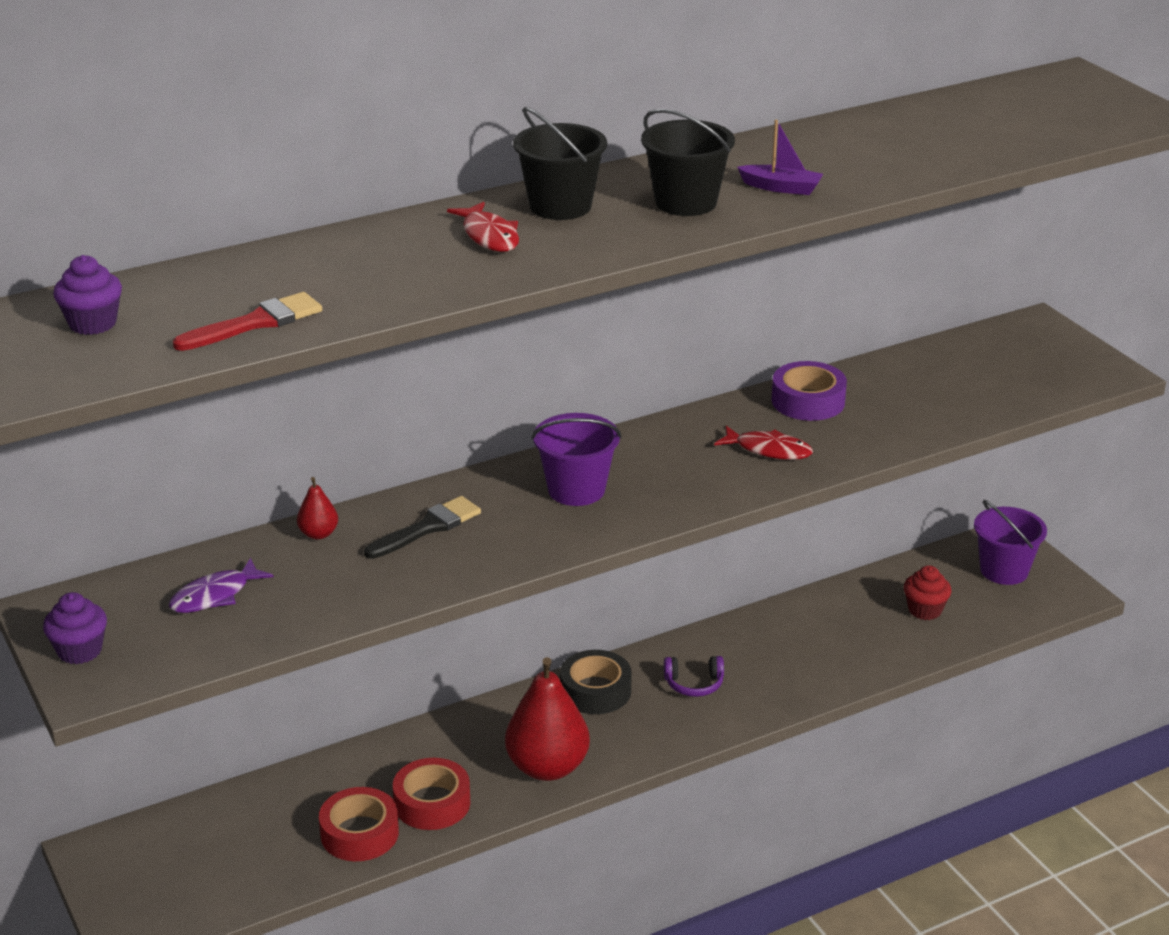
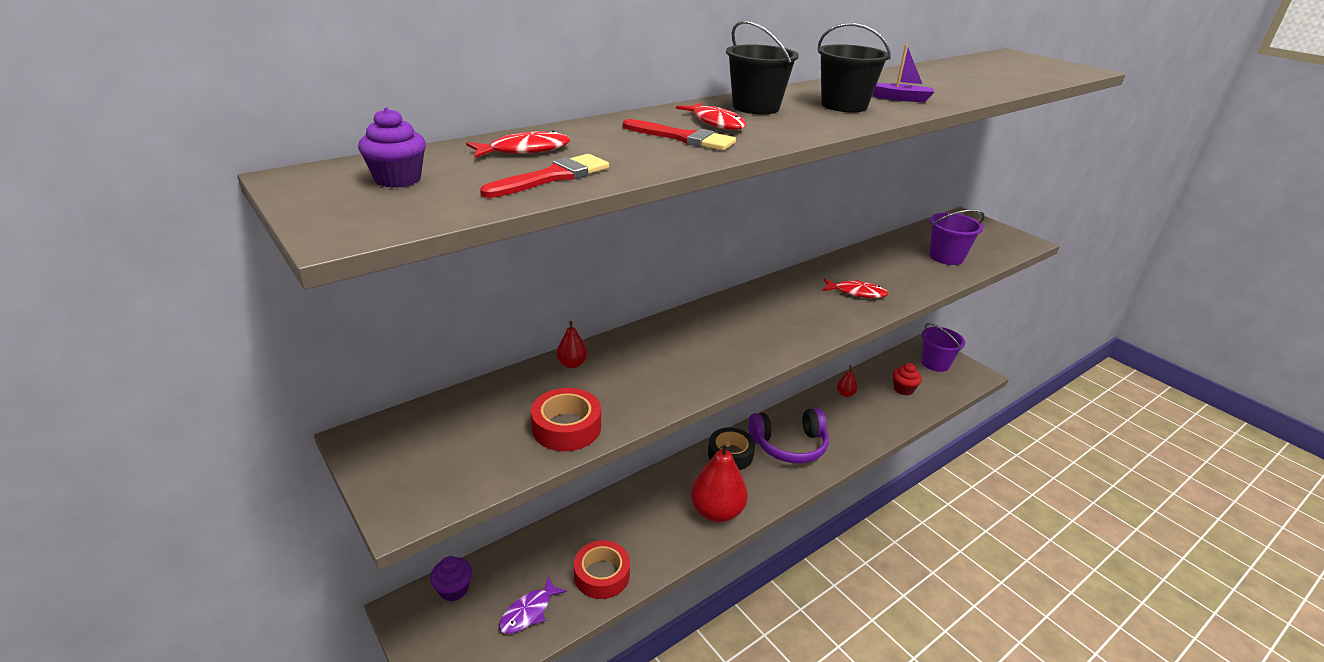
camera: 10 degrees left, 0 degrees up
(80, 651) = (394, 475): purple cupcake -> purple cupcake (454, 589)
(215, 595) = (502, 418): purple fish -> purple fish (528, 612)
(237, 282) = (525, 150): none -> red fish
(427, 528) = (651, 355): black brush -> none
(432, 803) = (647, 545): red tape -> red tape (566, 427)
(433, 263) = (683, 138): none -> red brush
(576, 490) = (745, 324): purple bucket -> purple bucket (946, 257)
(694, 684) = (789, 445): purple headphones -> purple headphones, size x1.99
(808, 401) = (863, 262): purple tape -> none
(820, 612) = (845, 394): none -> red pear

